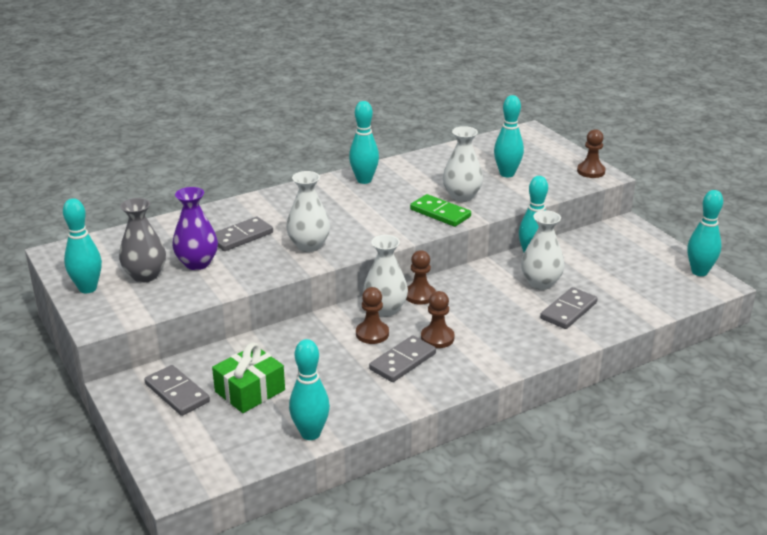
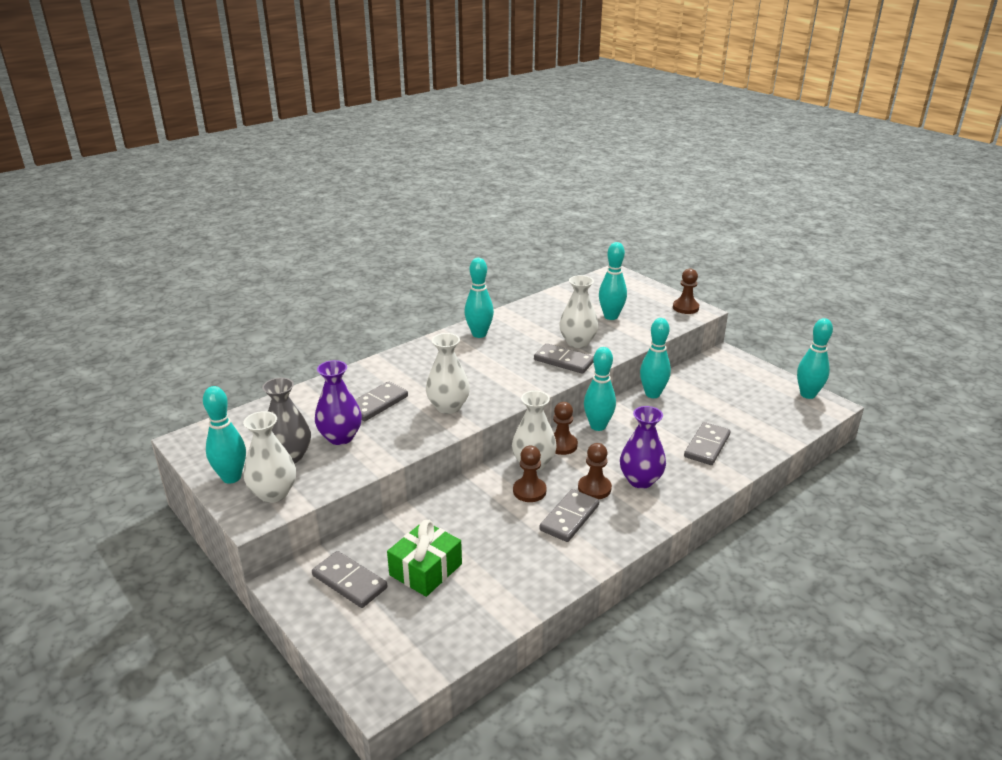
camera: 10 degrees left, 0 degrees up
(310, 433) = (503, 611): turquoise bowling pin -> turquoise bowling pin (598, 426)
(440, 213) = (564, 361): green domino -> grey domino
(486, 335) = (640, 480): none -> purple vase
(540, 283) = (670, 420): white vase -> white vase (273, 493)

